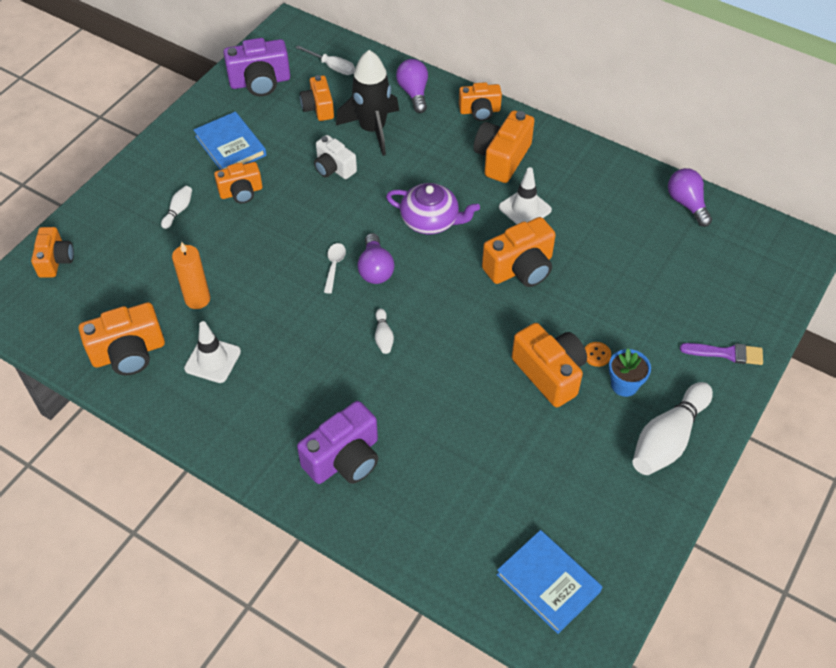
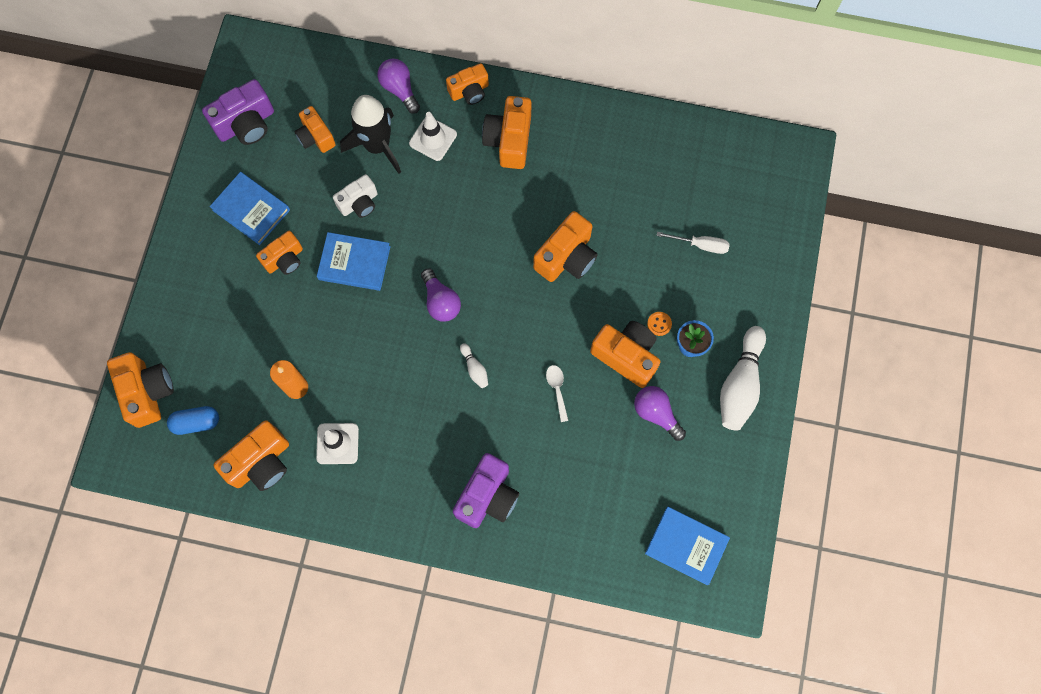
camera: 20 degrees left, 20 degrees up
(55, 260) = (147, 392): orange camera -> orange camera, size x1.52
(86, 299) = (196, 422): none -> blue capsule
(178, 211) = (235, 299): white bowling pin -> none
(305, 213) = (354, 263): none -> blue book
(332, 67) = (308, 82): white screwdriver -> white screwdriver (700, 245)
(334, 168) = (359, 203): white camera -> white camera turned 60 degrees counterclockwise
(334, 266) = (403, 311): white spoon -> white spoon (557, 389)
(431, 220) = (470, 232): purple teapot -> none
(525, 208) = (549, 191): white traffic cone -> white traffic cone (433, 139)
(687, 204) = (688, 138): purple light bulb -> purple light bulb (656, 413)
(726, 353) = (764, 285): purple brush -> none

